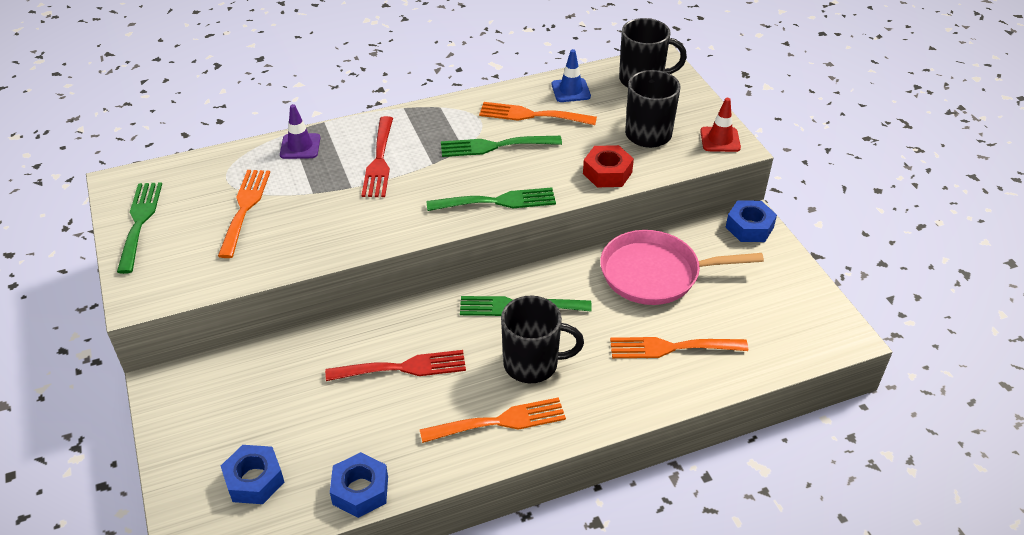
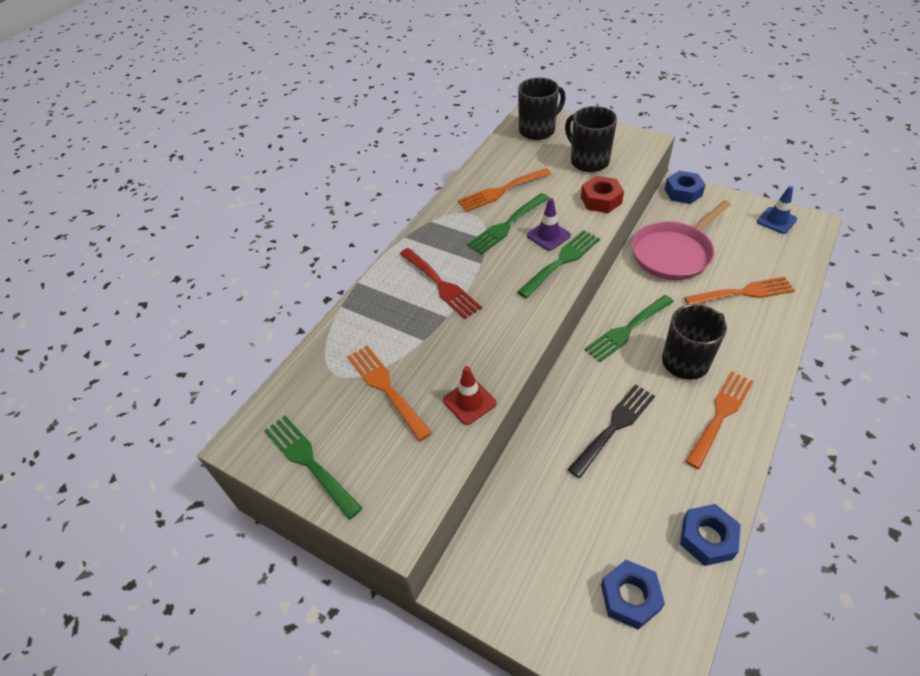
camera: 35 degrees left, 5 degrees up
(300, 146) = (365, 312): purple traffic cone -> purple traffic cone (548, 235)
(403, 368) = (614, 426): red fork -> black fork
(570, 90) = (503, 161): blue traffic cone -> blue traffic cone (776, 220)
(671, 348) = (743, 292): orange fork -> orange fork turned 150 degrees counterclockwise
(720, 140) = (633, 141): red traffic cone -> red traffic cone (469, 401)

